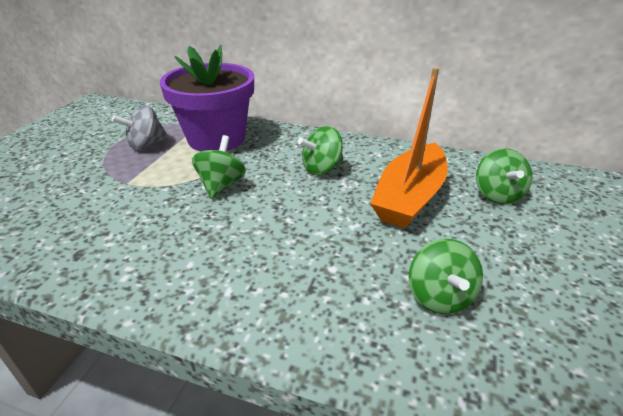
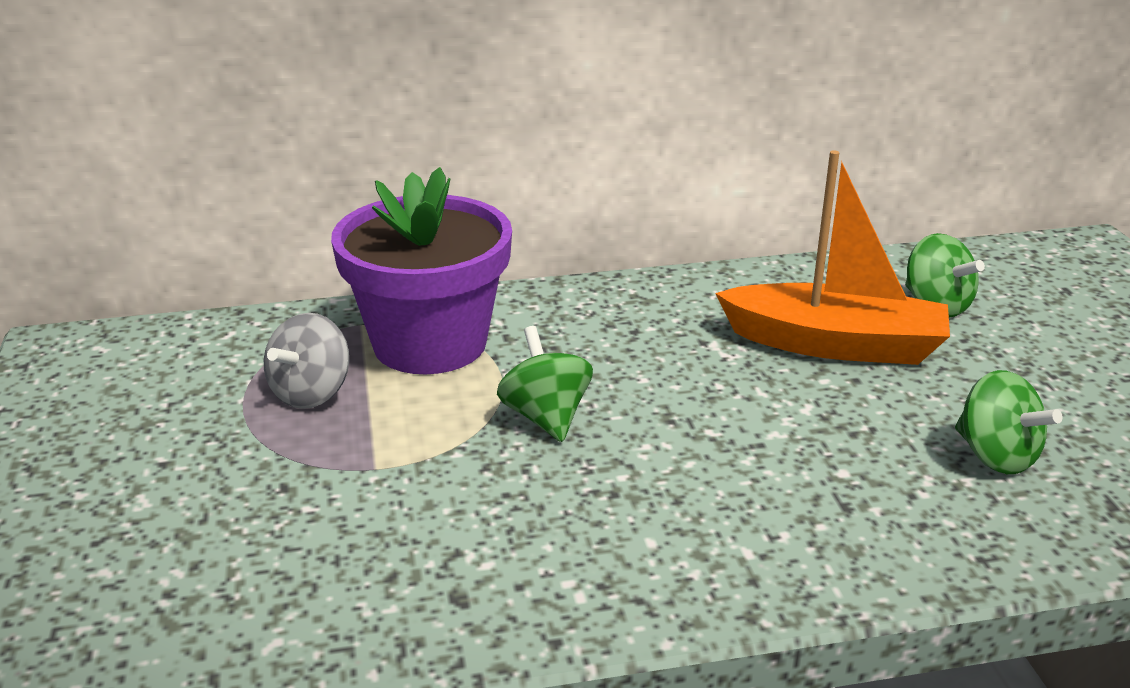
camera: 30 degrees left, 5 degrees down
(322, 168) = (668, 341): green spinning top -> none
(409, 197) = (835, 344): orange boat -> orange boat turned 75 degrees counterclockwise

